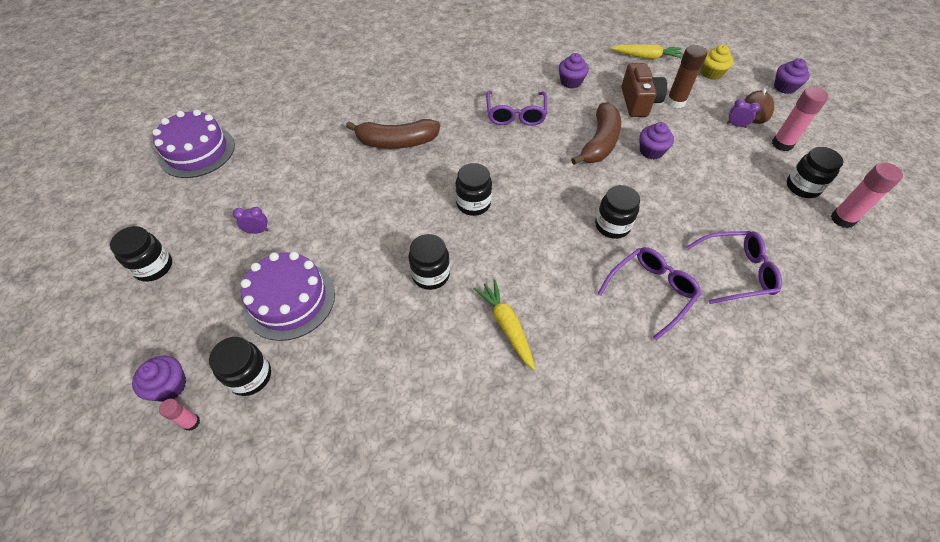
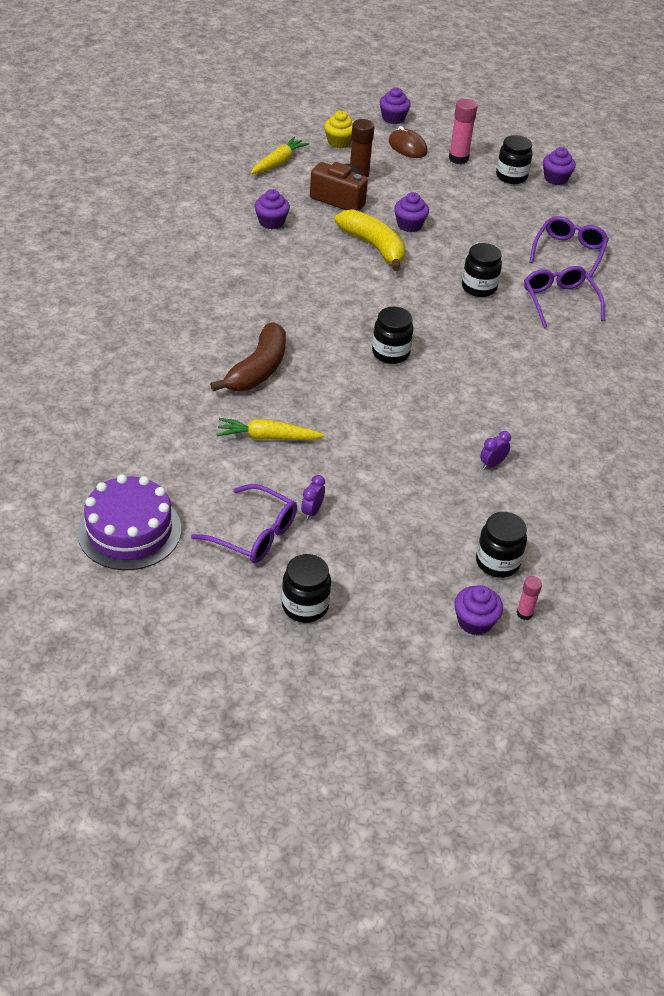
camera: 65 degrees left, 10 degrees down
(289, 299) = (424, 512): purple cake -> none
(430, 275) = (458, 412): black jar -> none
(506, 326) = (542, 390): yellow carrot -> yellow carrot (267, 437)
(515, 114) = (288, 276): purple glasses -> purple glasses (254, 534)
(599, 143) = (374, 246): brown banana -> yellow banana
(736, 125) = (417, 167): purple clock -> purple clock (492, 464)
(842, 219) = (555, 178): pink glue stick -> purple cupcake

